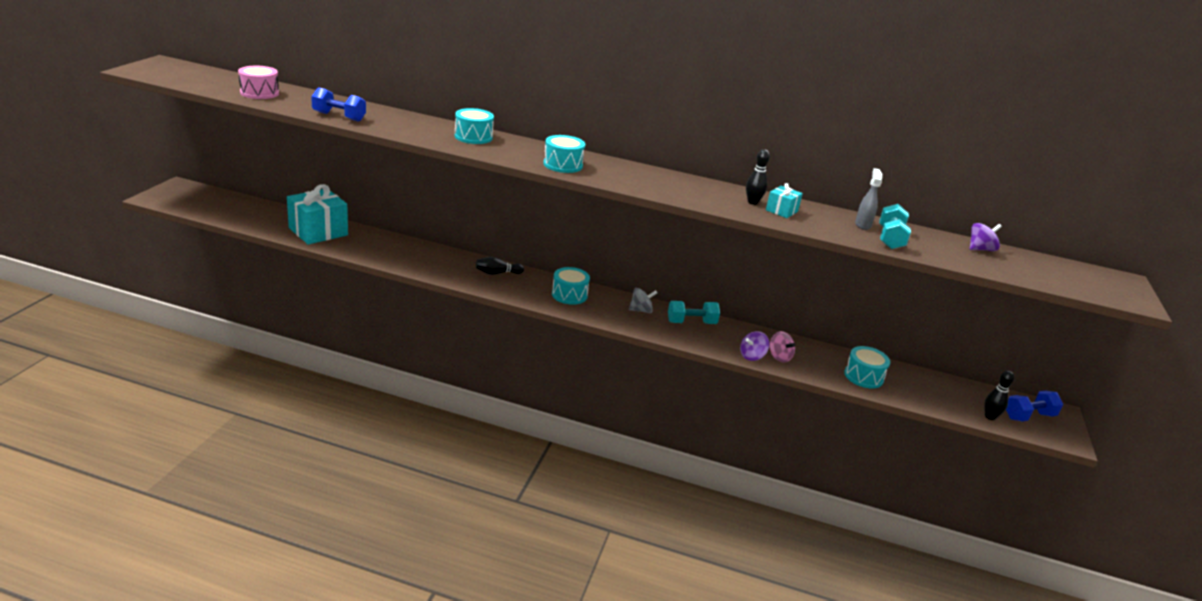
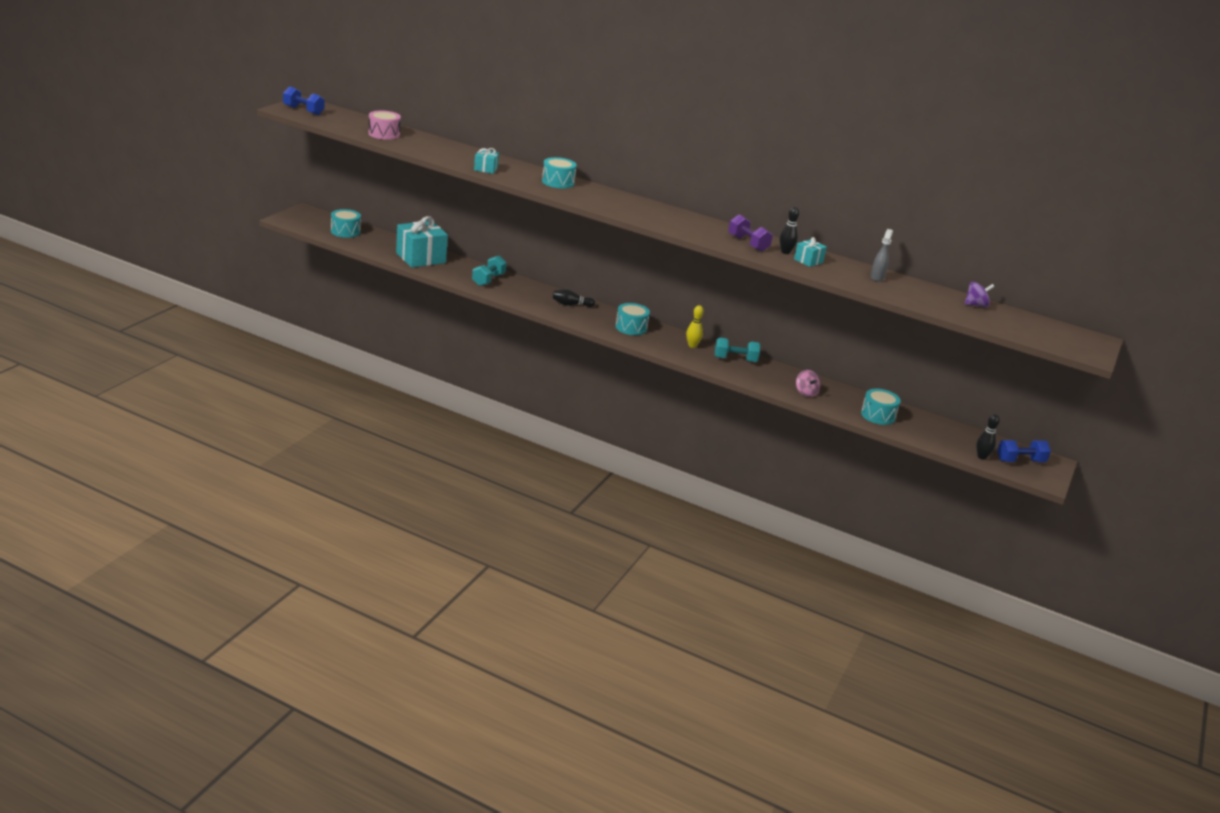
camera: 10 degrees right, 0 degrees up
(339, 116) = (447, 158): blue dumbbell -> blue dumbbell (303, 111)
(386, 126) = (485, 169): none -> turquoise gift
(563, 165) = (628, 210): turquoise drum -> turquoise drum (345, 231)
(641, 310) = (692, 345): grey spinning top -> yellow bowling pin
(708, 195) = (748, 244): none -> purple dumbbell
(752, 356) = (780, 389): purple spinning top -> none
(890, 239) = (895, 290): turquoise dumbbell -> turquoise dumbbell (488, 280)

